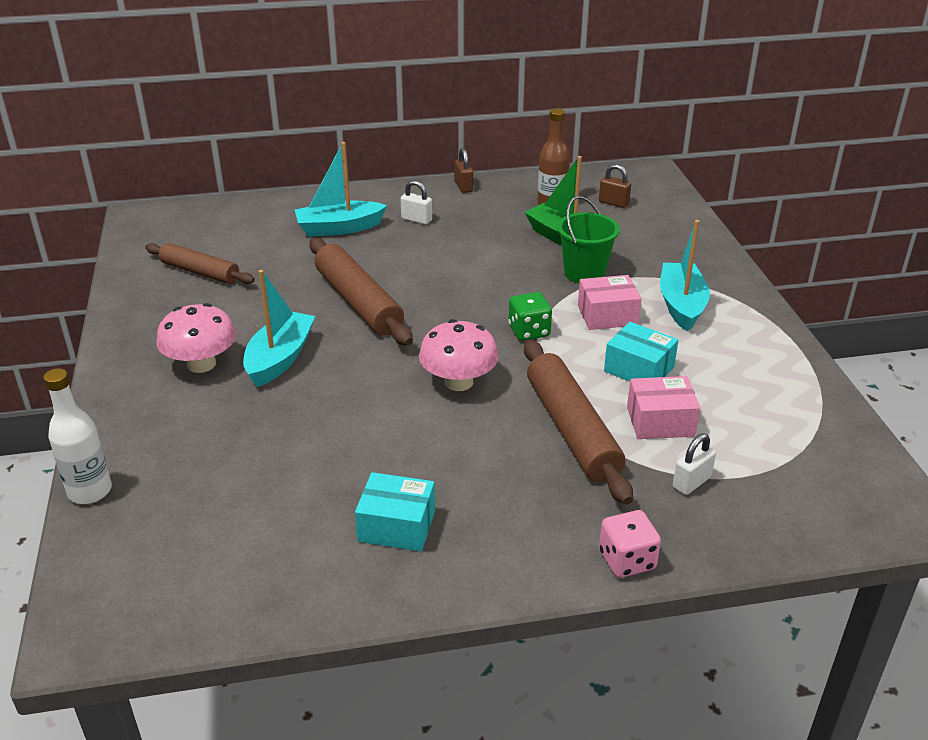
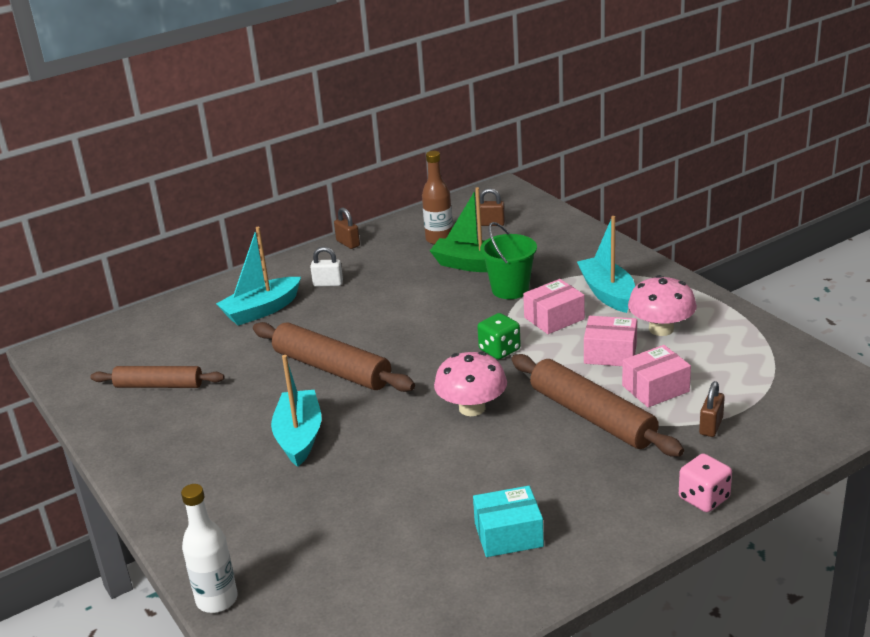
camera: 20 degrees left, 5 degrees down
(201, 364) = (229, 463): pink mushroom -> pink mushroom (661, 329)
(639, 369) = (610, 353): turquoise box -> pink box
(691, 482) = (711, 426): white padlock -> brown padlock

